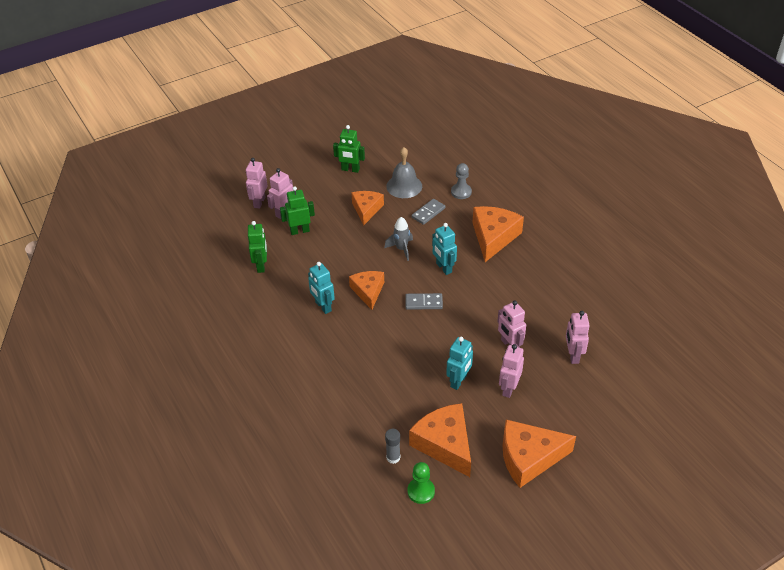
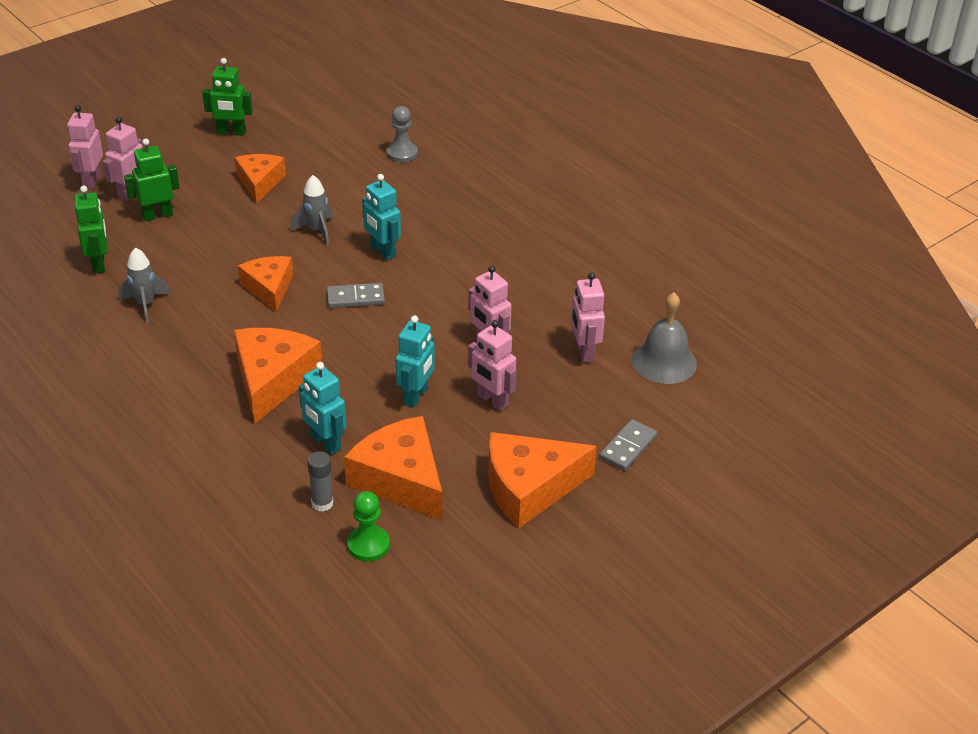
camera: 10 degrees left, 5 degrees down
(289, 298) = (145, 305): none -> grey rocket
(323, 306) = (200, 312): turquoise robot -> turquoise robot (325, 443)
(404, 186) = (315, 150): grey bell -> grey bell (664, 361)
(428, 213) = (354, 182): grey domino -> grey domino (628, 447)
(493, 237) = (454, 208): orange cheese -> orange cheese (272, 380)
(508, 388) = (492, 400): pink robot -> pink robot turned 60 degrees counterclockwise

